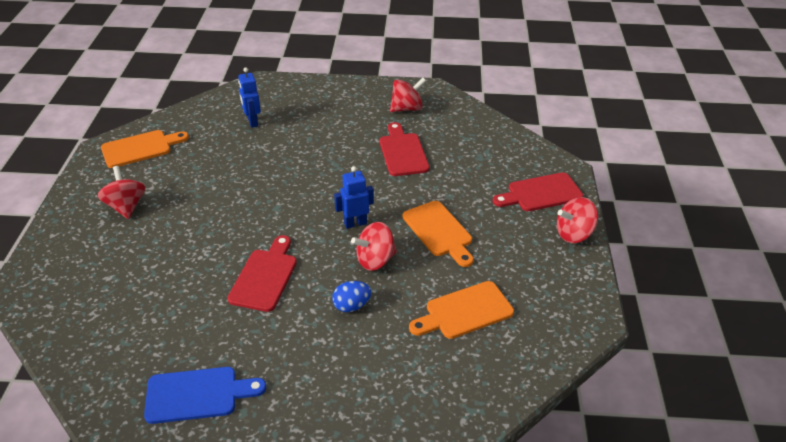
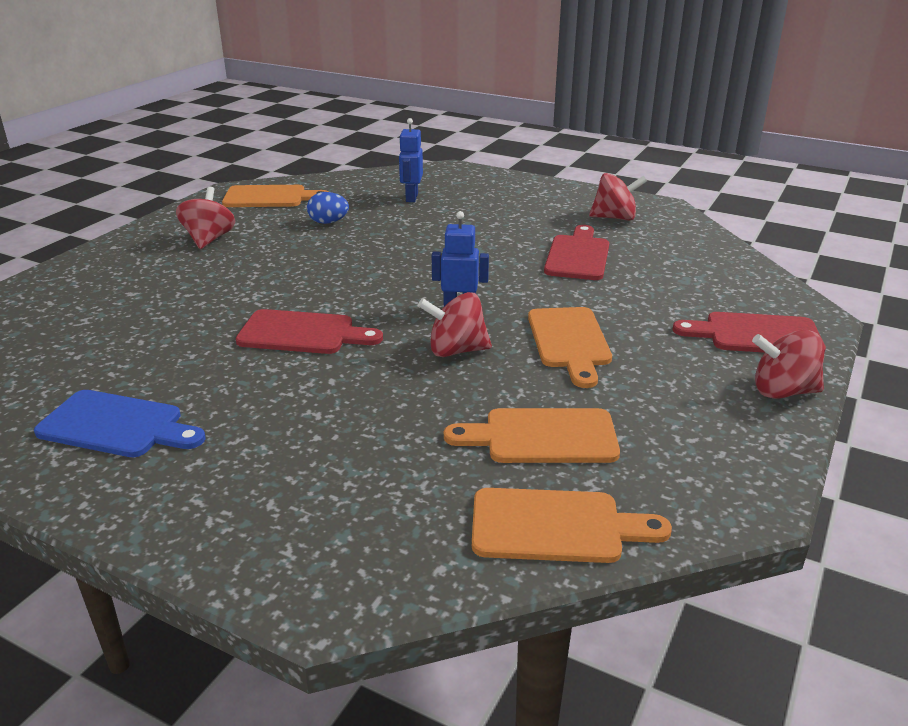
camera: 25 degrees right, 10 degrees down
(265, 277) = (302, 333): red cutting board -> red cutting board turned 60 degrees clockwise
(351, 306) = (386, 389): blue egg -> blue egg (328, 222)
(505, 371) = (555, 526): none -> orange cutting board

